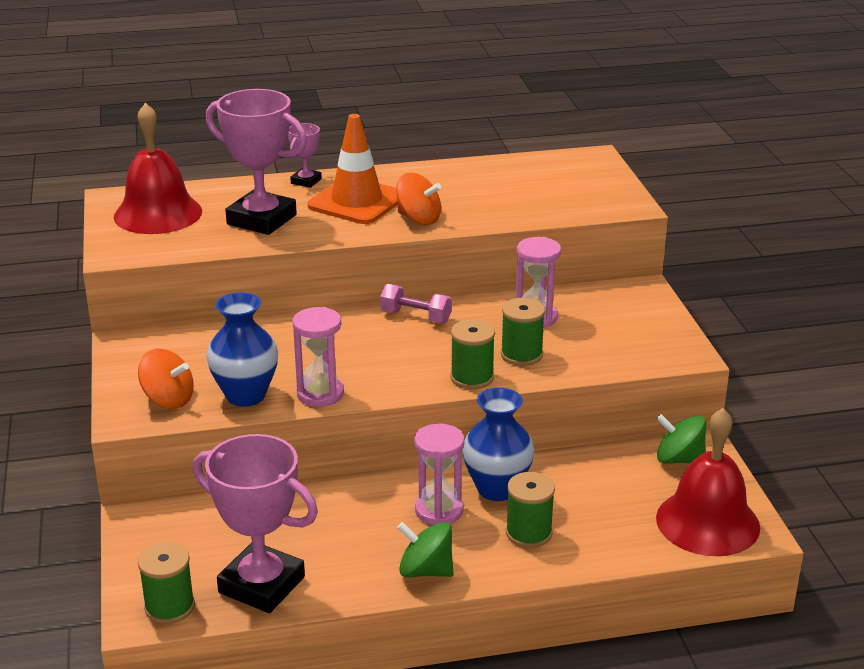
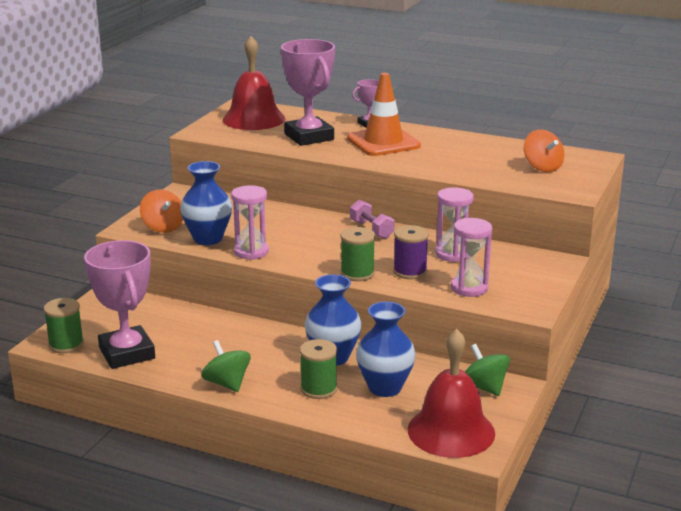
camera: 35 degrees right, 5 degrees down
(418, 219) = (409, 161): orange spinning top -> orange spinning top (542, 167)
(439, 510) = (279, 355): pink hourglass -> pink hourglass (469, 288)
(521, 355) = (410, 271): green spool -> purple spool
(590, 501) = (385, 388): none -> blue vase

